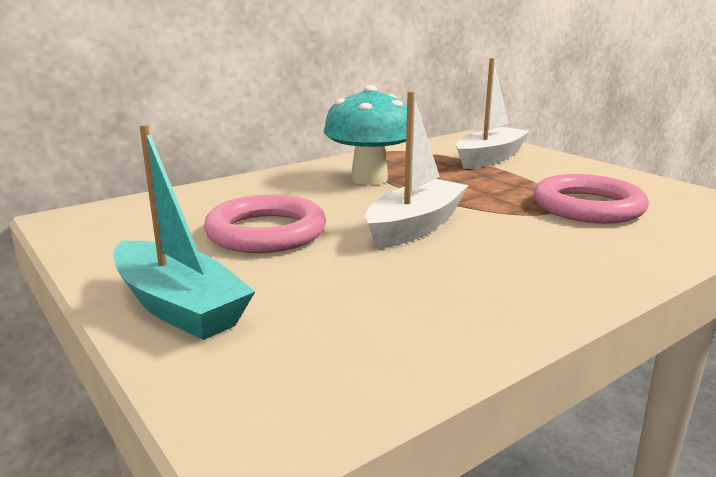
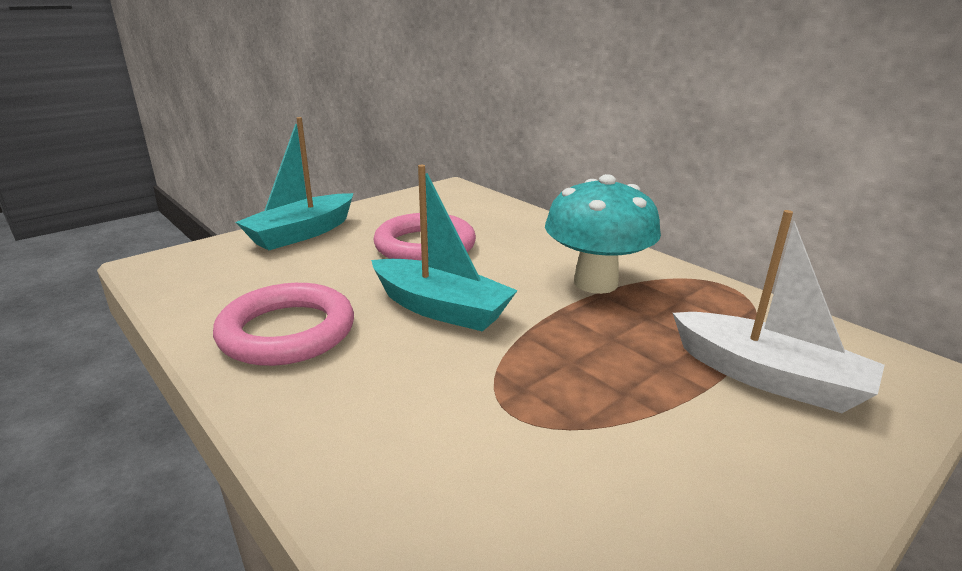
camera: 85 degrees right, 5 degrees up
(415, 226) = (441, 309): white boat -> turquoise boat
(588, 207) = (535, 451): pink ring -> pink ring (287, 331)

